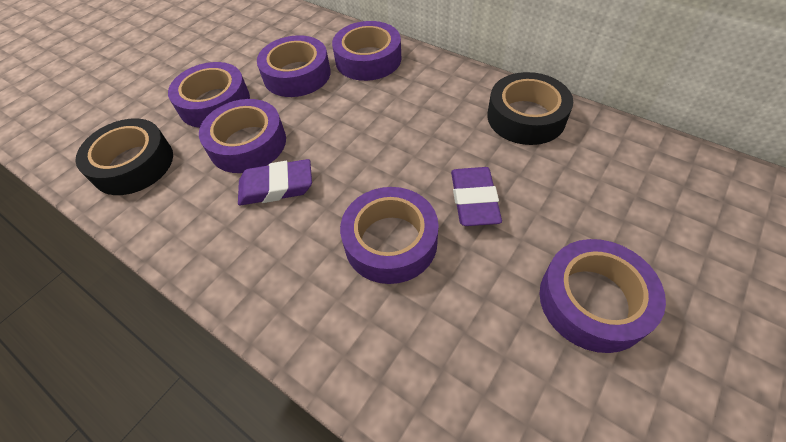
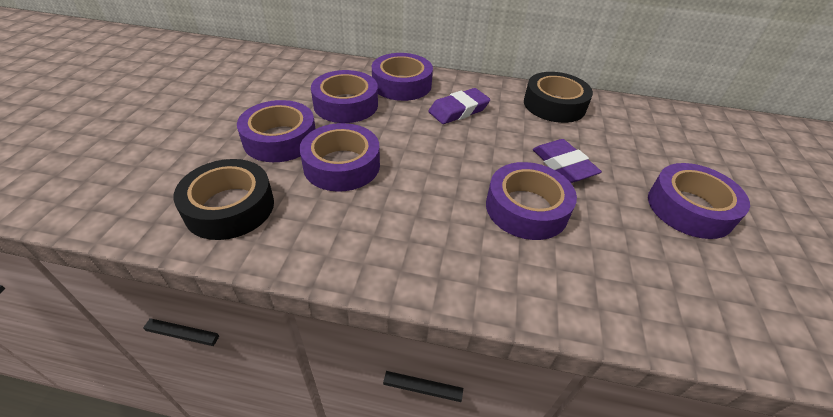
camera: 30 degrees left, 10 degrees down
(276, 186) = (397, 192): purple eraser -> purple eraser (458, 110)

